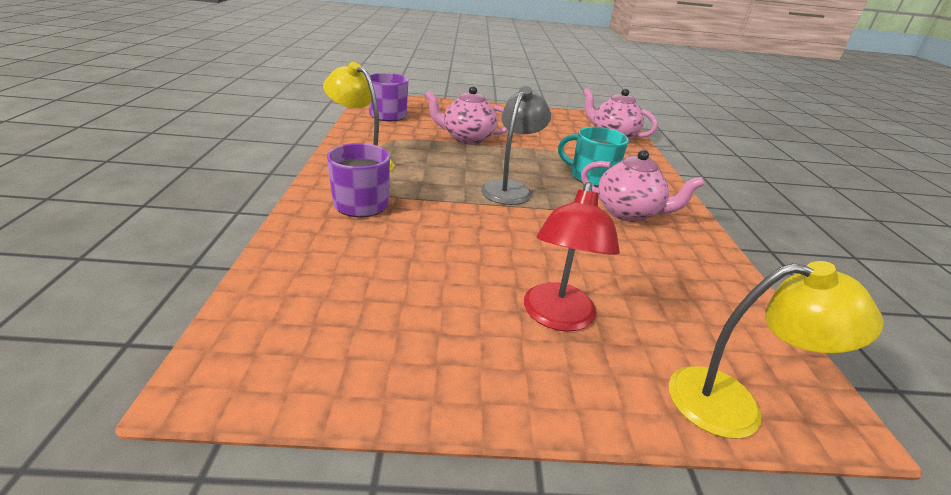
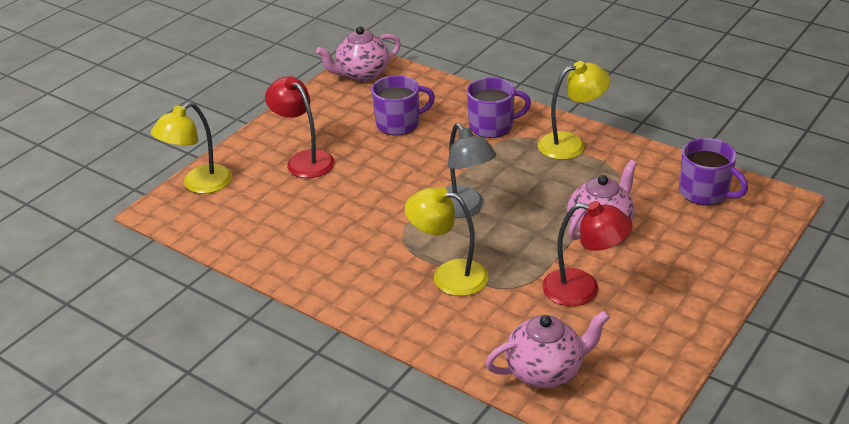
camera: 130 degrees right, 5 degrees up
(403, 267) = (399, 124): none -> purple mug
(535, 136) = (583, 289): none -> red lamp
(591, 177) = (448, 276): turquoise mug -> yellow lamp
(628, 213) = (369, 259): pink teapot -> pink teapot (362, 74)

